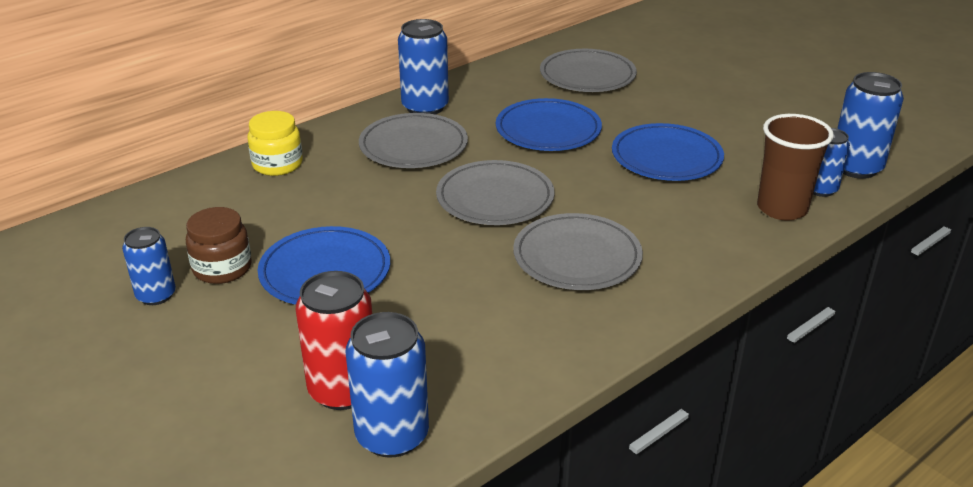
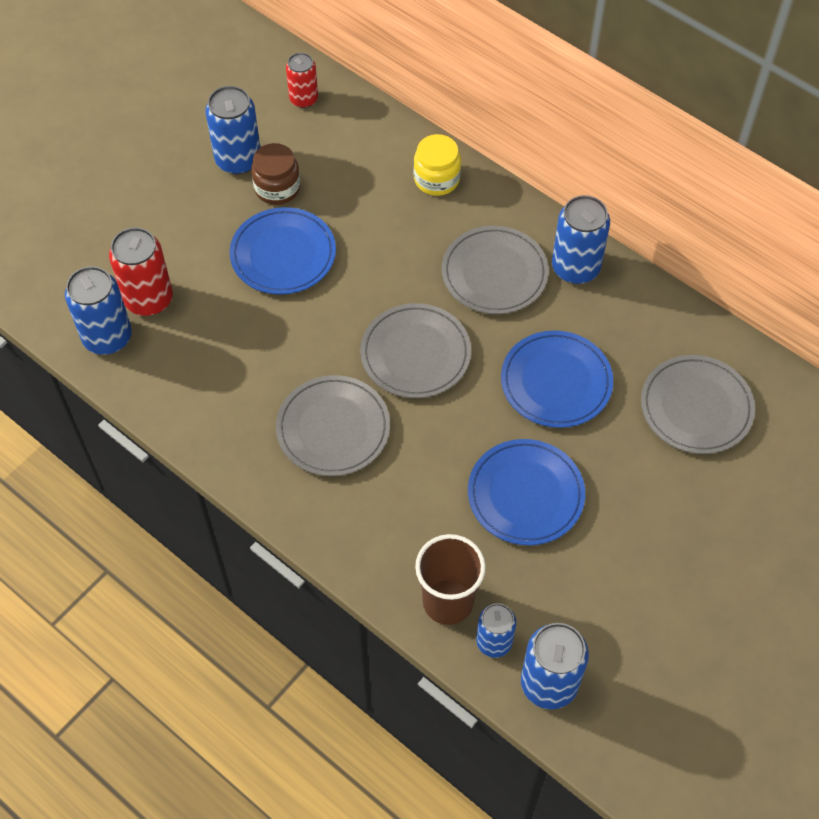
camera: 80 degrees right, 25 degrees up
(97, 237) = (303, 99): none -> red can
(156, 295) = (238, 160): blue can -> blue can, size x1.57

